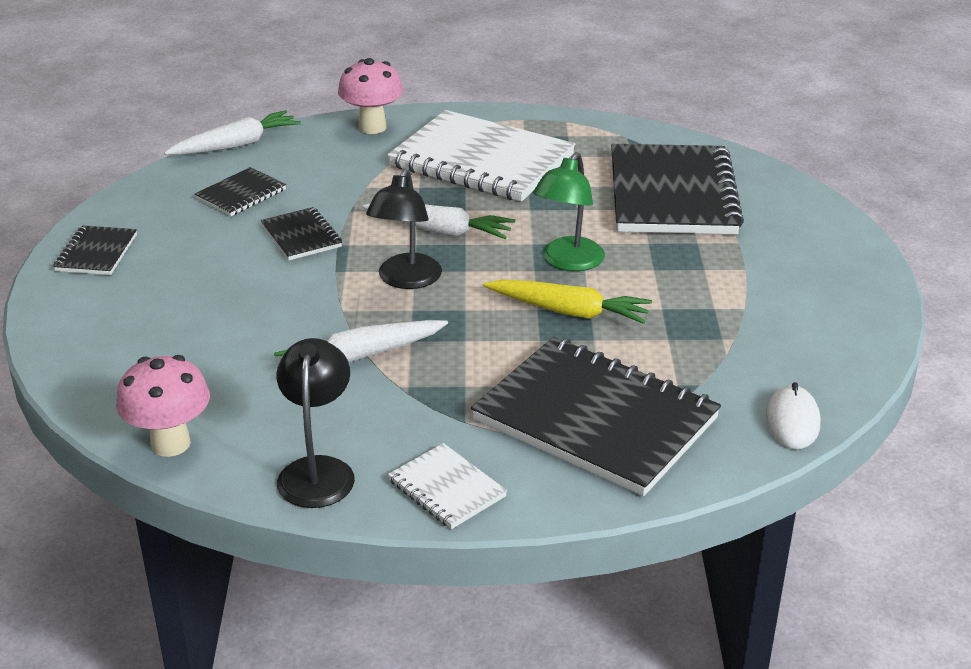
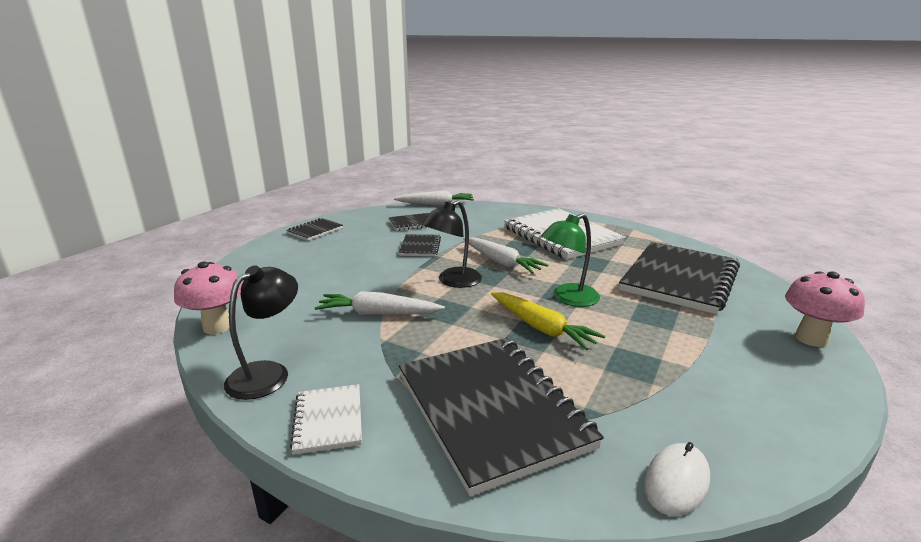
camera: 30 degrees right, 10 degrees down
(372, 127) = (514, 211): pink mushroom -> pink mushroom (811, 339)

